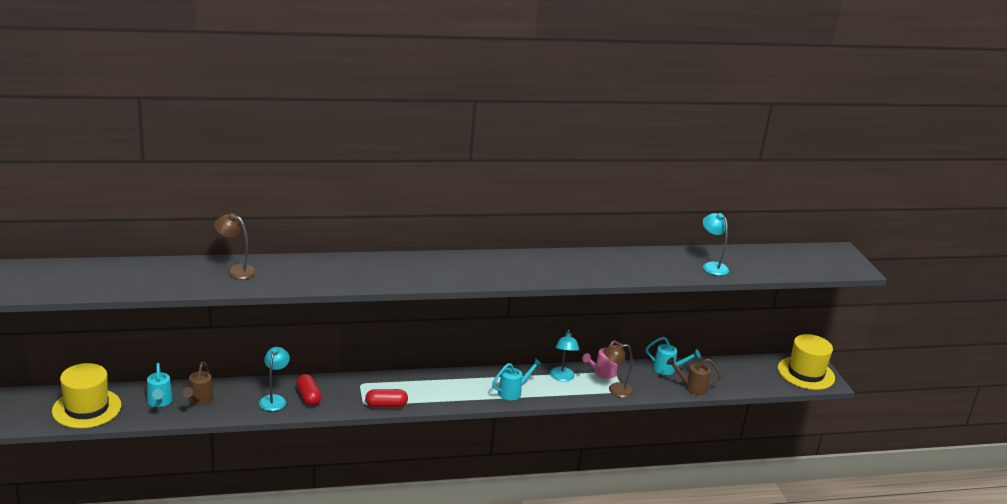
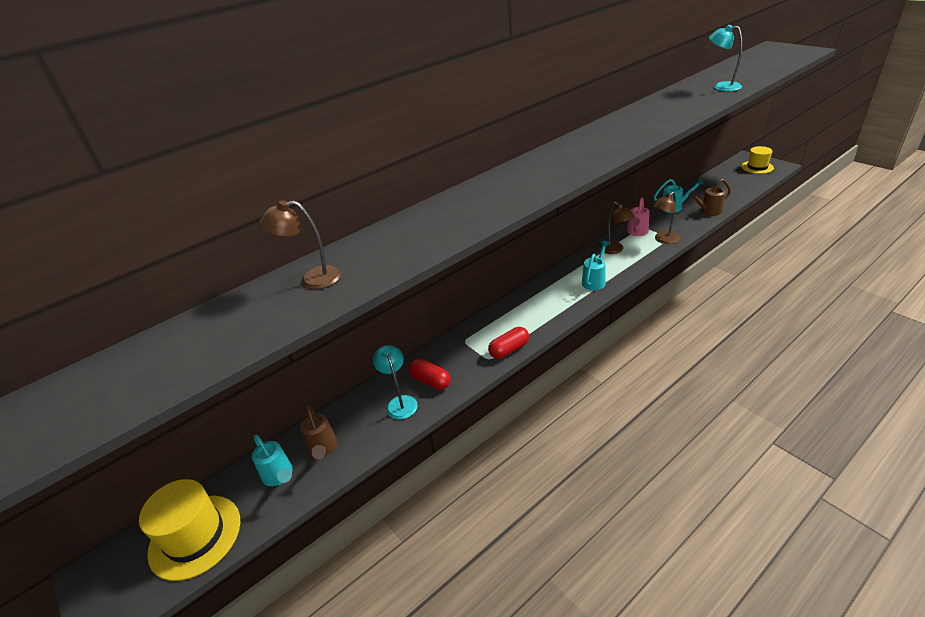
camera: 20 degrees left, 10 degrees up
(562, 378) = (614, 250): turquoise lamp -> brown lamp
(806, 373) = (757, 167): yellow hat -> yellow hat, size x0.62

